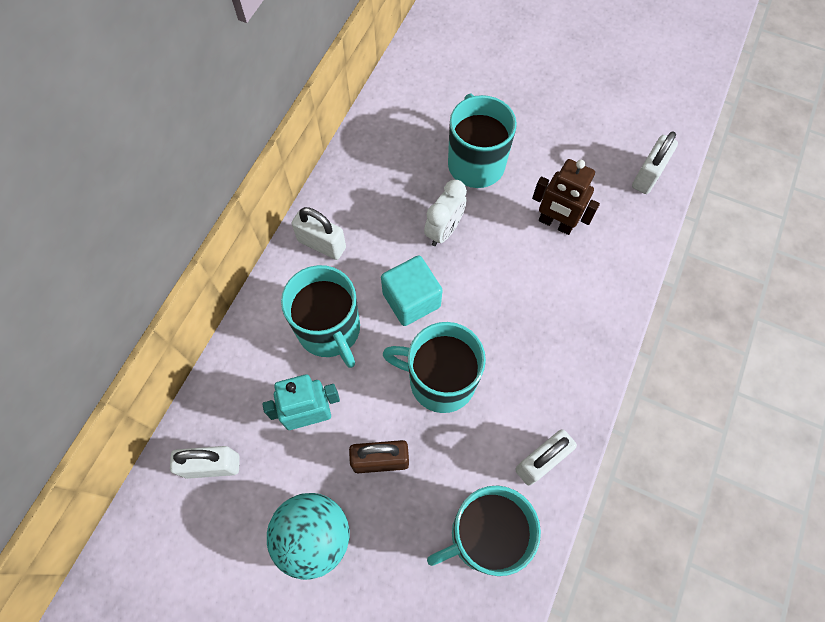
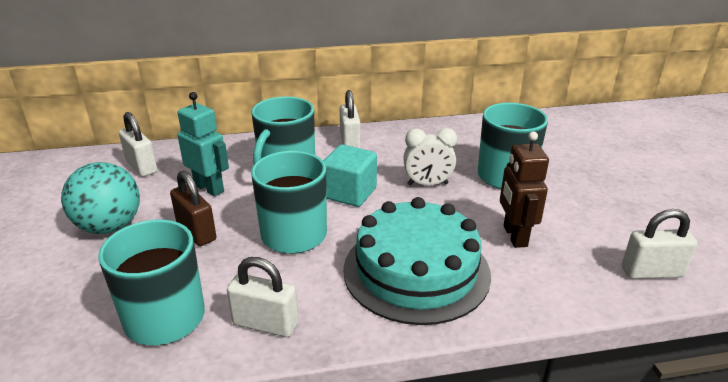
camera: 55 degrees right, 35 degrees down
(550, 320) = (416, 271): none -> turquoise cake

